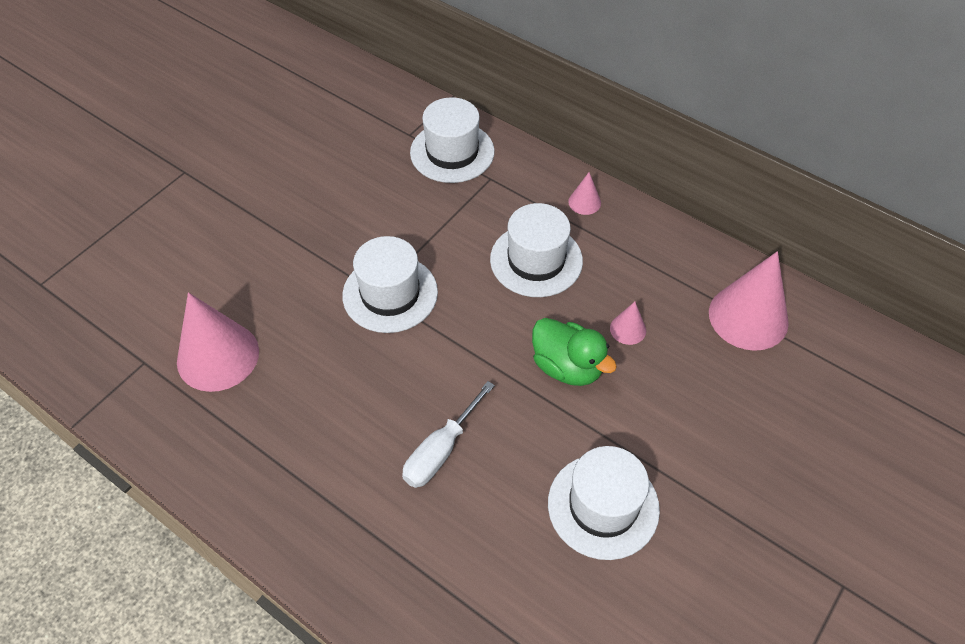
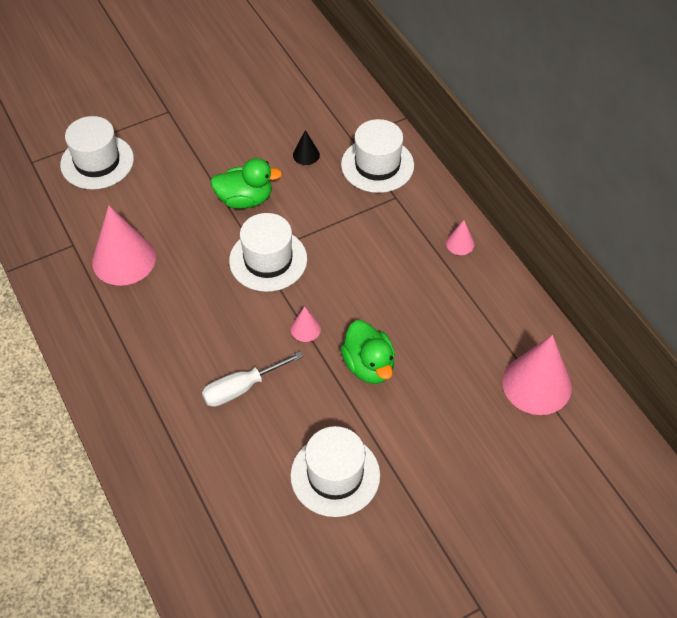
camera: 25 degrees right, 0 degrees up
(327, 237) = (245, 199): none -> green duck
(369, 167) = (306, 155): none -> black cone
(536, 260) = (393, 275): white hat -> white hat (97, 162)
(628, 329) = (433, 356): pink cone -> pink cone (305, 329)

